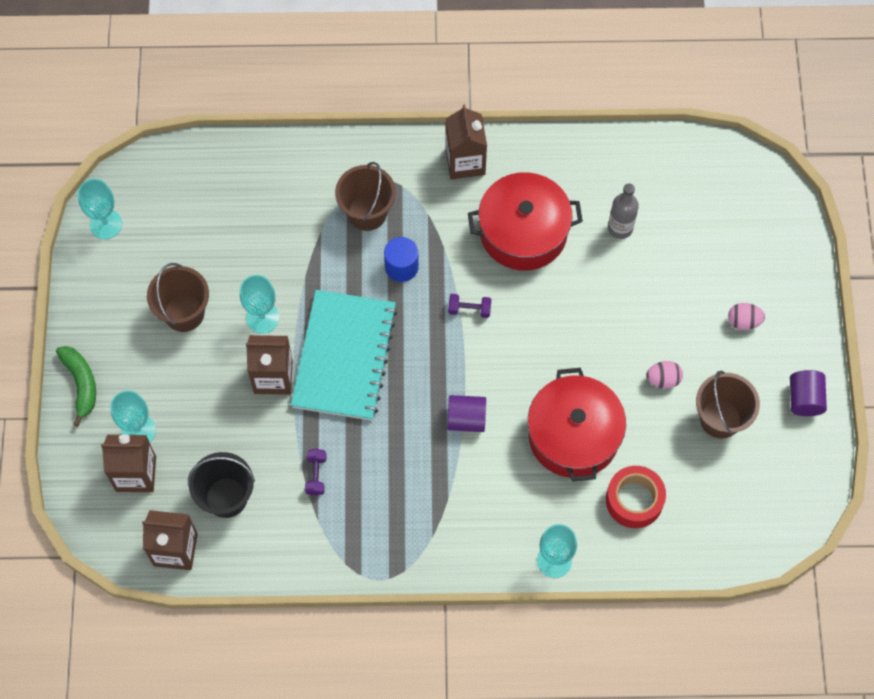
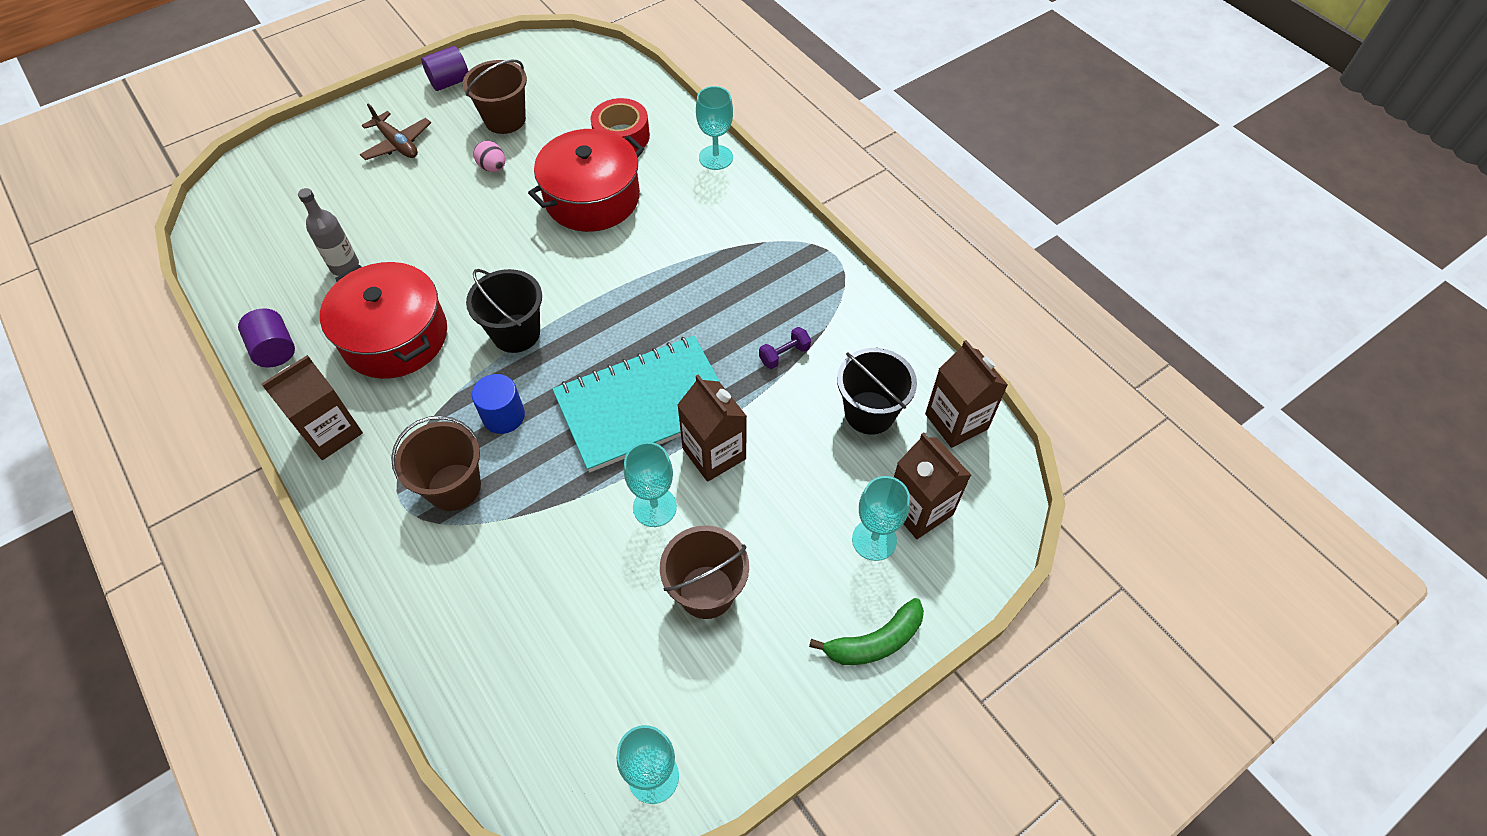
camera: 125 degrees left, 10 degrees down
(81, 384) = (874, 641): green banana -> green banana turned 150 degrees counterclockwise
(466, 419) = (635, 276): purple cylinder -> purple cylinder (275, 350)
(469, 309) = (516, 333): purple dumbbell -> black bucket
(743, 321) = (397, 144): pink egg -> brown plane

